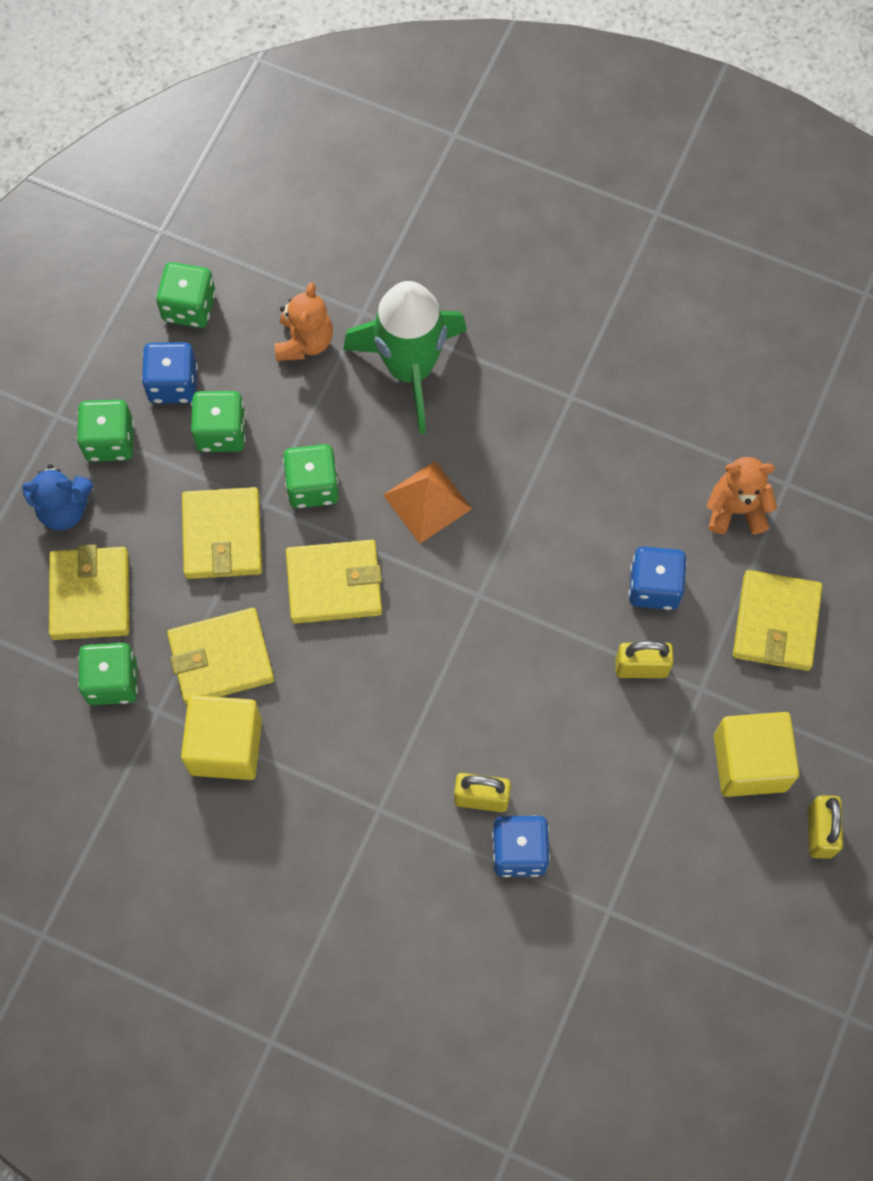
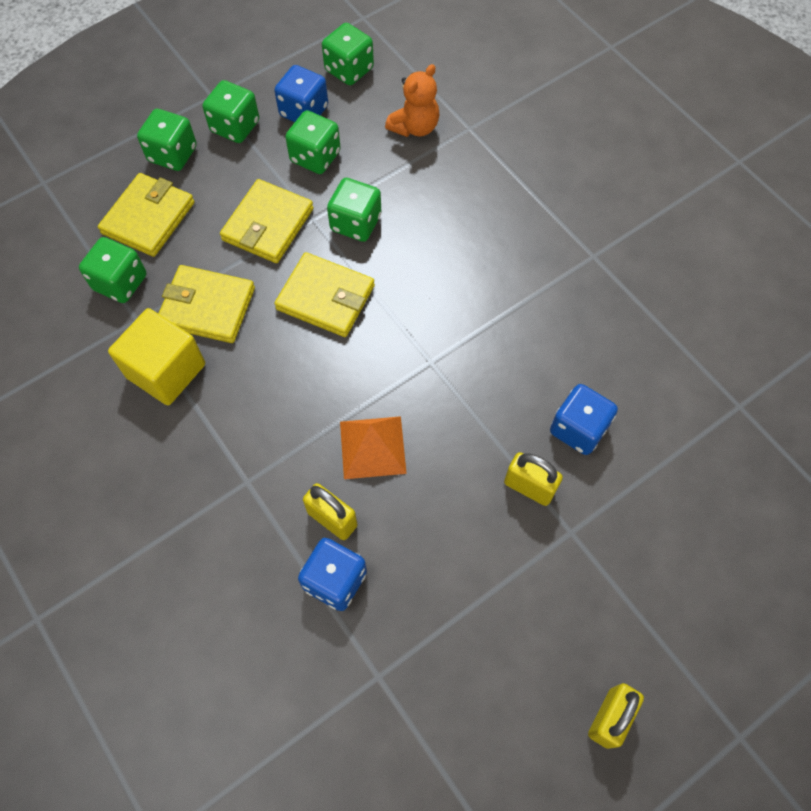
camera: 30 degrees right, 5 degrees down
(64, 509) = (172, 154): blue teddy bear -> green dice
(410, 369) = (480, 180): green rocket -> none
(427, 502) = (434, 275): orange pyramid -> orange pyramid (372, 447)
(736, 509) = (684, 404): orange teddy bear -> none
(750, 762) = (579, 618): yellow cube -> none
(776, 622) = (669, 513): yellow wallet -> none

